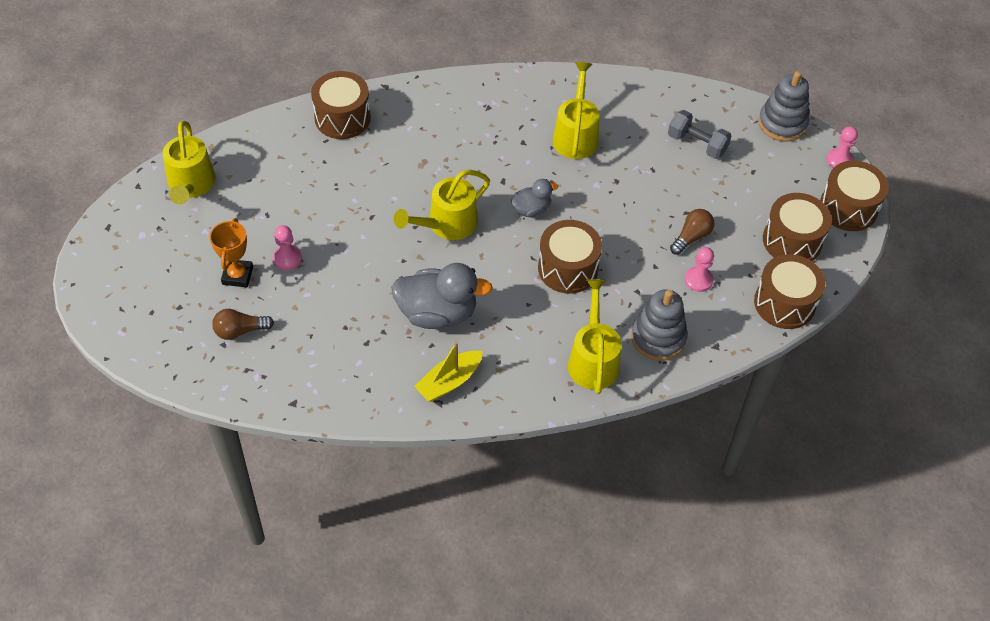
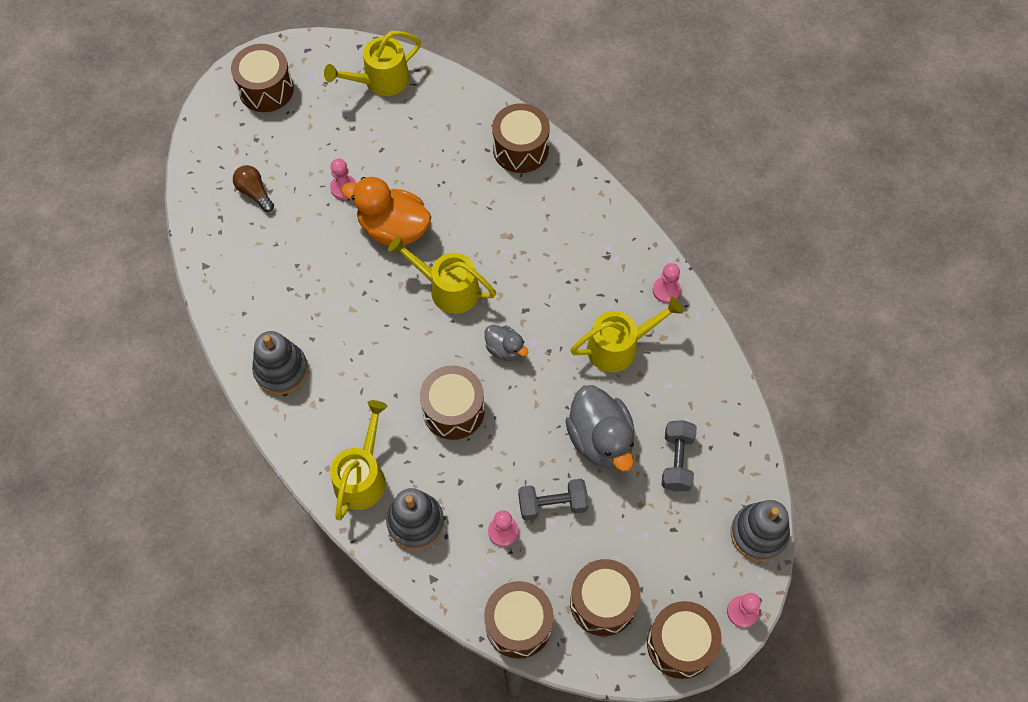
camera: 65 degrees right, 10 degrees up
(127, 277) = (266, 89): none -> brown drum
(237, 275) = (307, 162): orange trophy -> none
(358, 239) = (393, 229): none -> orange duck
(437, 313) = (347, 327): grey duck -> grey duck (600, 439)
(449, 381) = (281, 370): yellow boat -> grey stacking toy
(544, 85) = (666, 290): none -> pink pawn
(593, 359) = (362, 476): yellow watering can -> yellow watering can turned 45 degrees counterclockwise
(691, 237) = (552, 504): brown light bulb -> grey dumbbell

